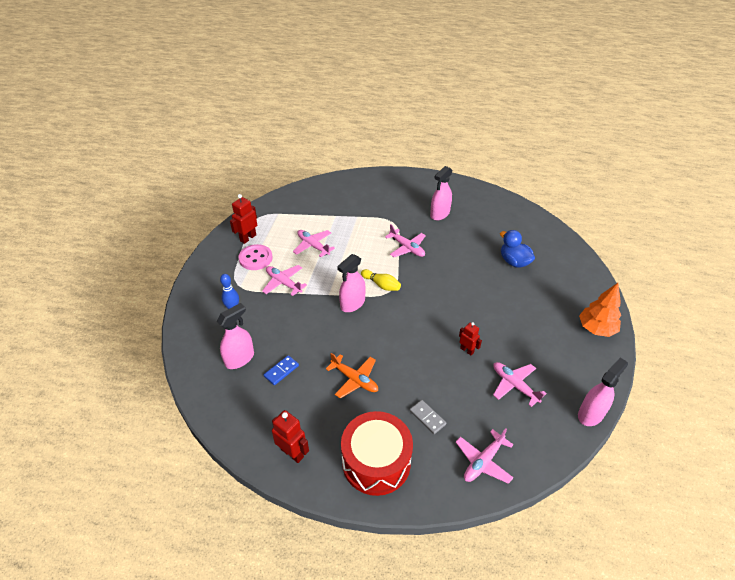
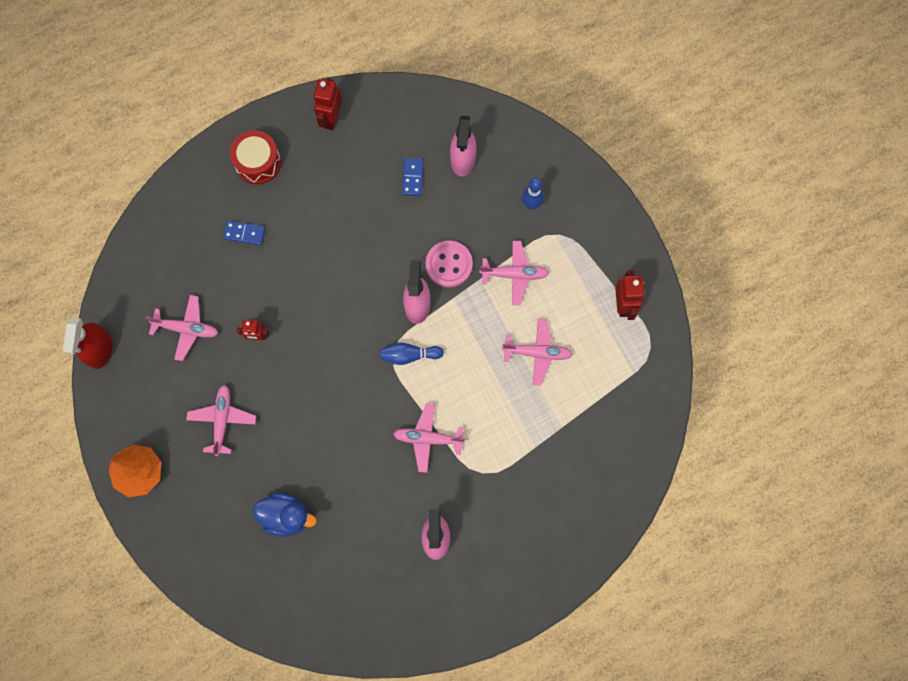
camera: 140 degrees right, 30 degrees up
(255, 258) = (581, 283): pink button -> pink button (449, 264)
(292, 453) = (331, 118): red robot -> red robot turned 105 degrees clockwise
(354, 379) = (338, 221): orange plane -> none
(376, 462) = (258, 162): red drum -> red drum, size x0.66
(381, 285) = (409, 355): yellow bowling pin -> blue bowling pin
(427, 417) = (244, 233): grey domino -> blue domino
(483, 461) = (170, 229): pink plane -> pink plane (222, 420)
(591, 414) = (100, 350): pink spray bottle -> red spray bottle

